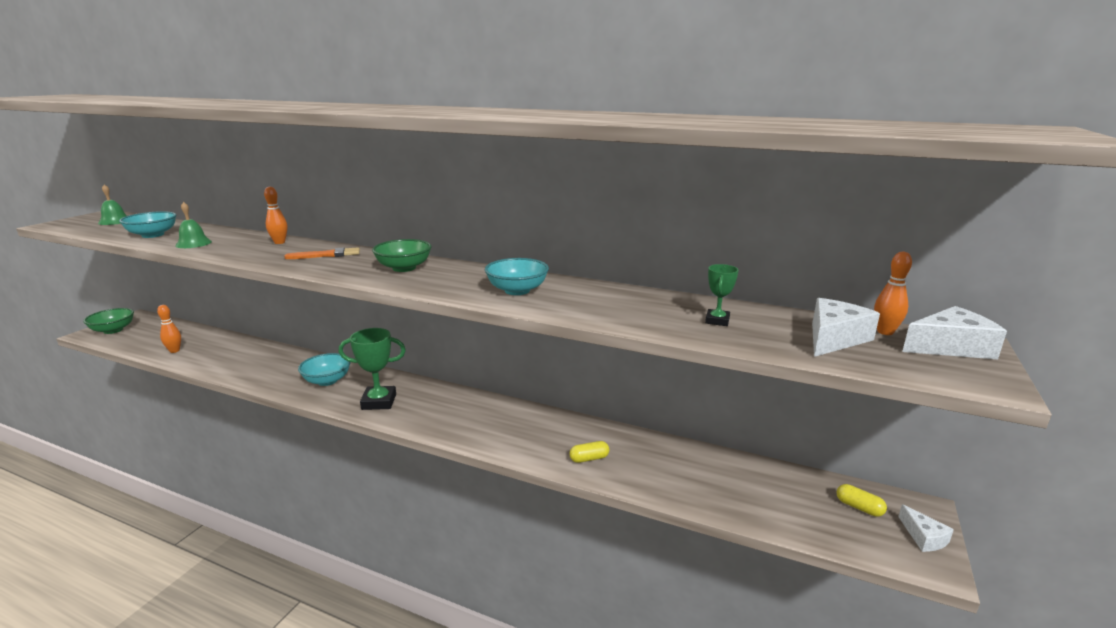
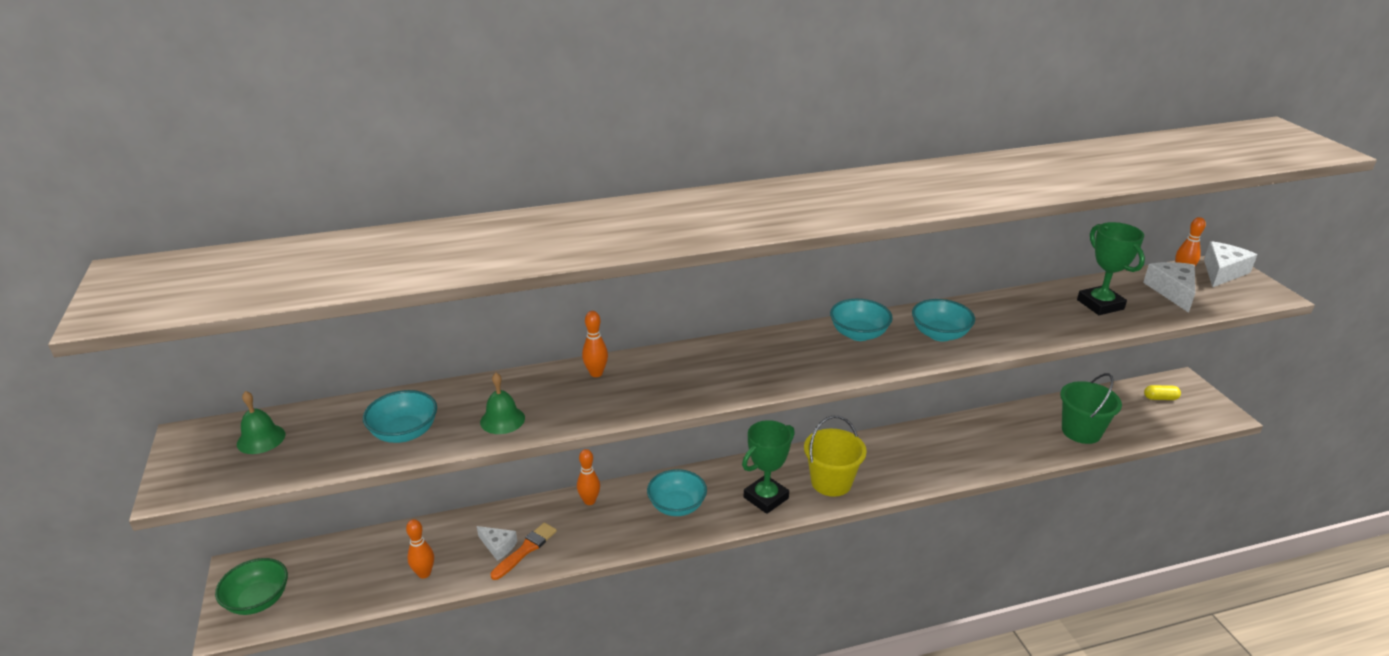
camera: 40 degrees left, 10 degrees up
(296, 357) = (589, 501): none -> orange bowling pin
(327, 255) = (694, 367): orange brush -> orange brush (525, 550)
(404, 268) = (802, 350): green bowl -> none
(434, 414) = (831, 482): none -> yellow bucket
(461, 273) = (858, 334): none -> turquoise bowl
(589, 458) = (991, 452): yellow capsule -> none
(707, 487) = (1081, 431): none -> green bucket
(717, 321) = (1100, 304): green trophy -> green trophy, size x1.82
(923, 537) = (1205, 400): white cheese -> white cheese (498, 546)

